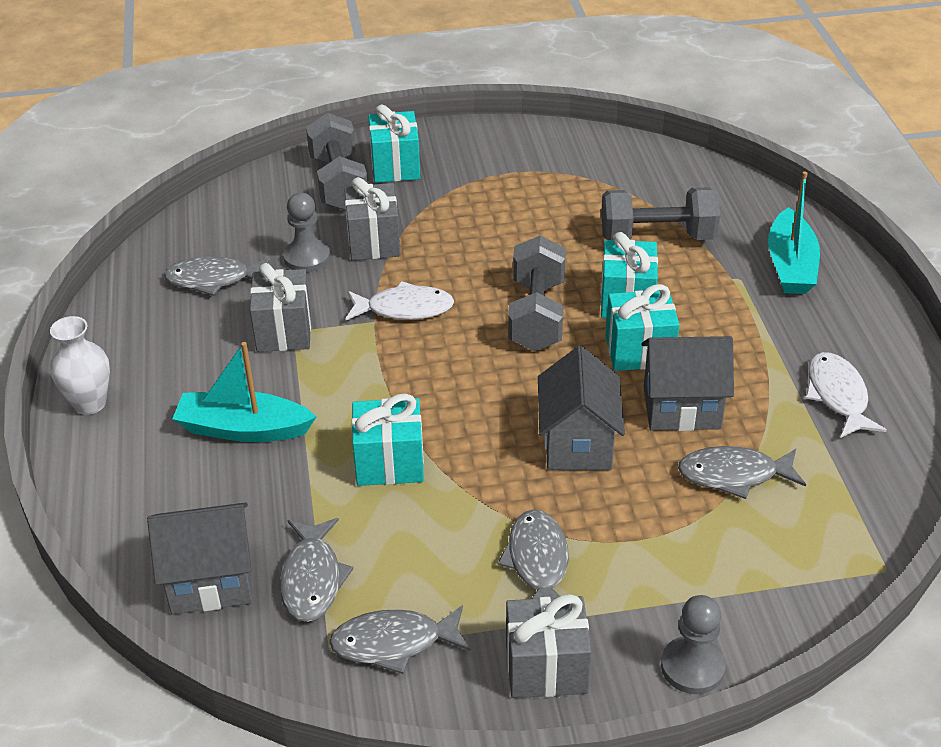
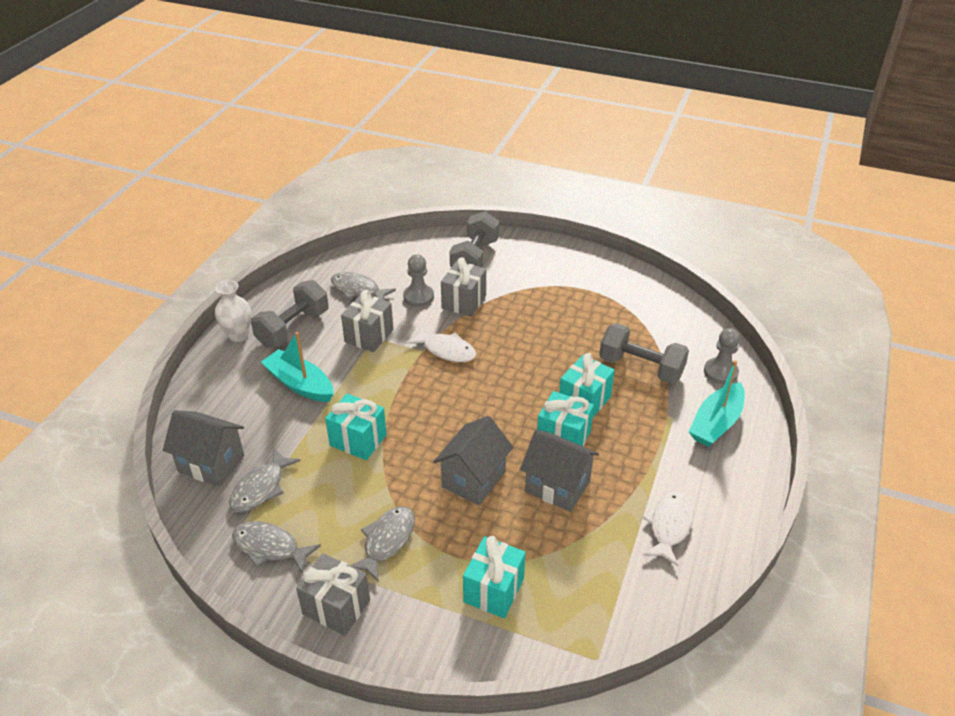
camera: 30 degrees right, 0 degrees up
(395, 166) = (516, 259): turquoise gift -> turquoise gift (493, 590)
(537, 315) = (520, 387): grey dumbbell -> grey dumbbell (293, 328)
(692, 667) = (418, 654): grey pawn -> grey pawn (720, 372)
(733, 475) = (552, 545): grey fish -> none

